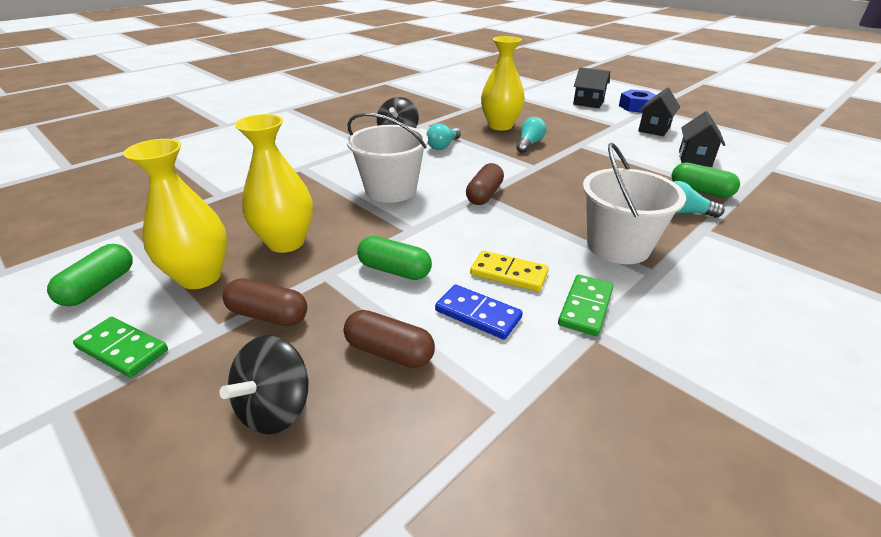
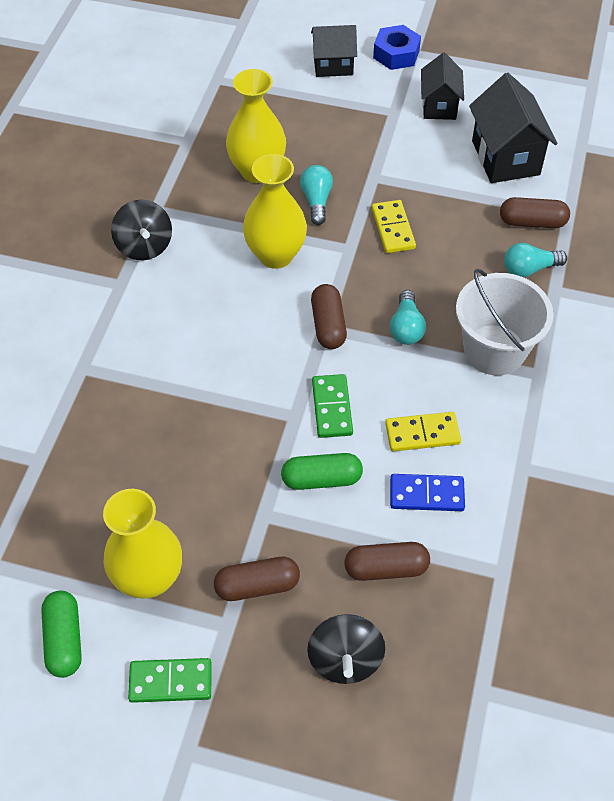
camera: 30 degrees left, 20 degrees up
(286, 242) = (186, 494): yellow vase -> yellow vase (275, 255)
(391, 190) = (224, 362): white bucket -> none
(443, 146) = (218, 248): turquoise light bulb -> turquoise light bulb (406, 327)
(576, 167) = (393, 229): none -> yellow domino
(585, 307) = (504, 443): green domino -> green domino (332, 408)
(695, 158) = (505, 158): black house -> black house, size x1.55
(700, 191) = (532, 222): green capsule -> brown capsule

